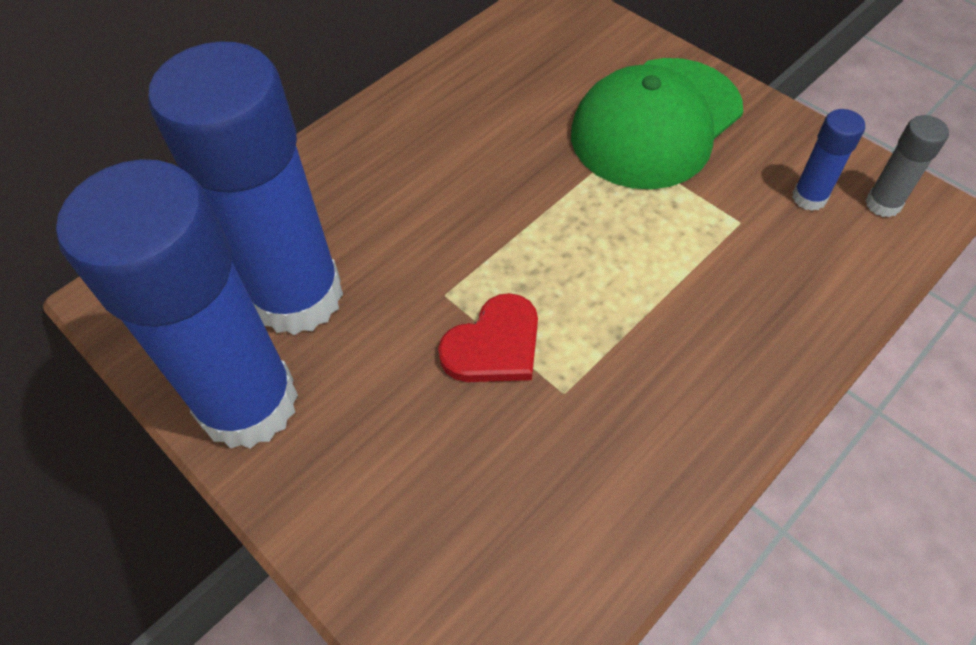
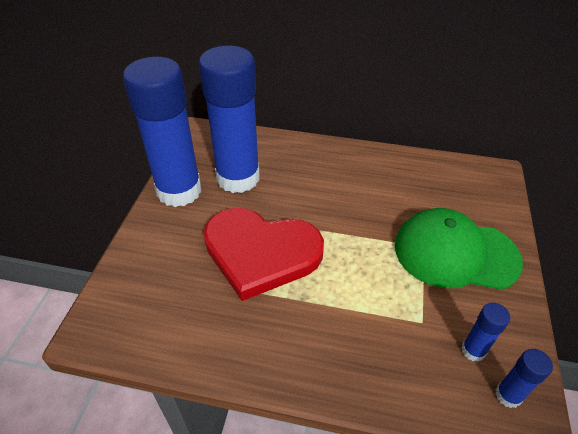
camera: 55 degrees right, 10 degrees down
(494, 345) = (261, 253): red heart -> red heart, size x2.04
(883, 204) = (508, 395): grey glue stick -> blue glue stick

